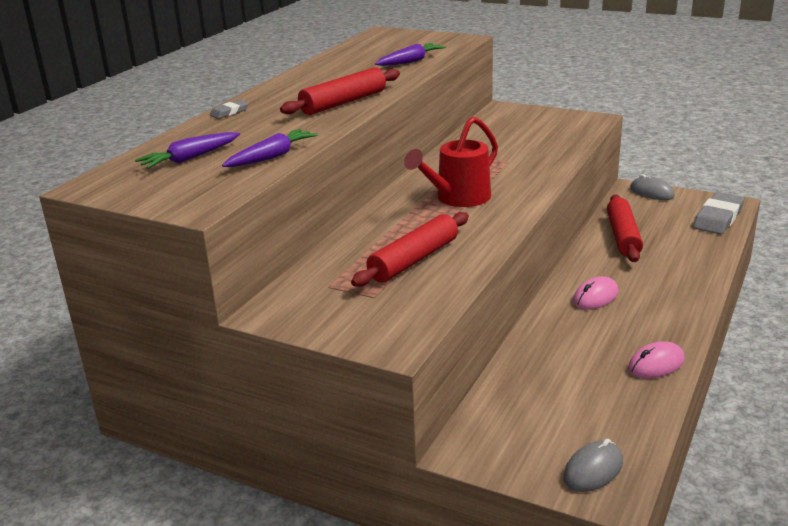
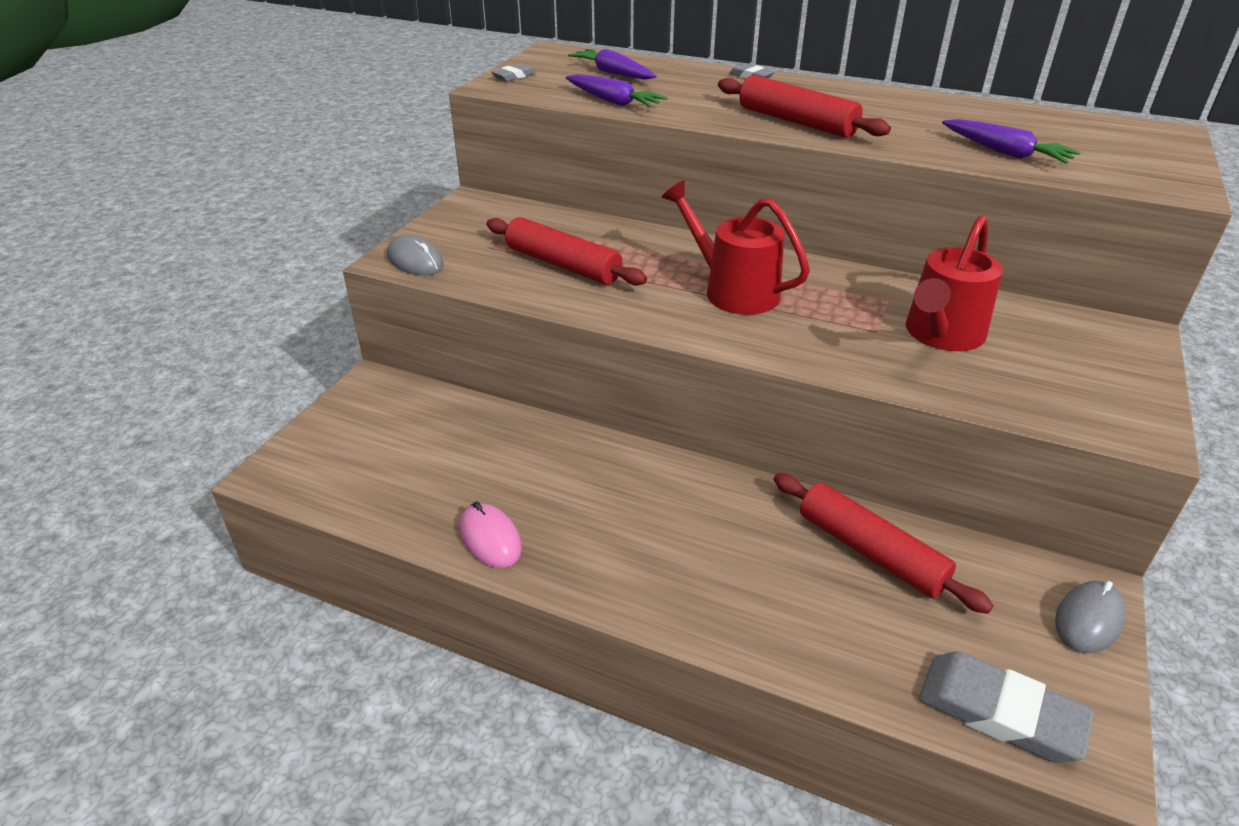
camera: 85 degrees right, 10 degrees up
(170, 200) = (513, 76): none -> grey eraser
(511, 147) = (941, 335): none -> red watering can
(593, 470) = (313, 464): grey mouse -> grey mouse (415, 261)
(595, 297) = (663, 499): pink mouse -> none
(623, 236) = (870, 551): red rolling pin -> red rolling pin turned 45 degrees clockwise

